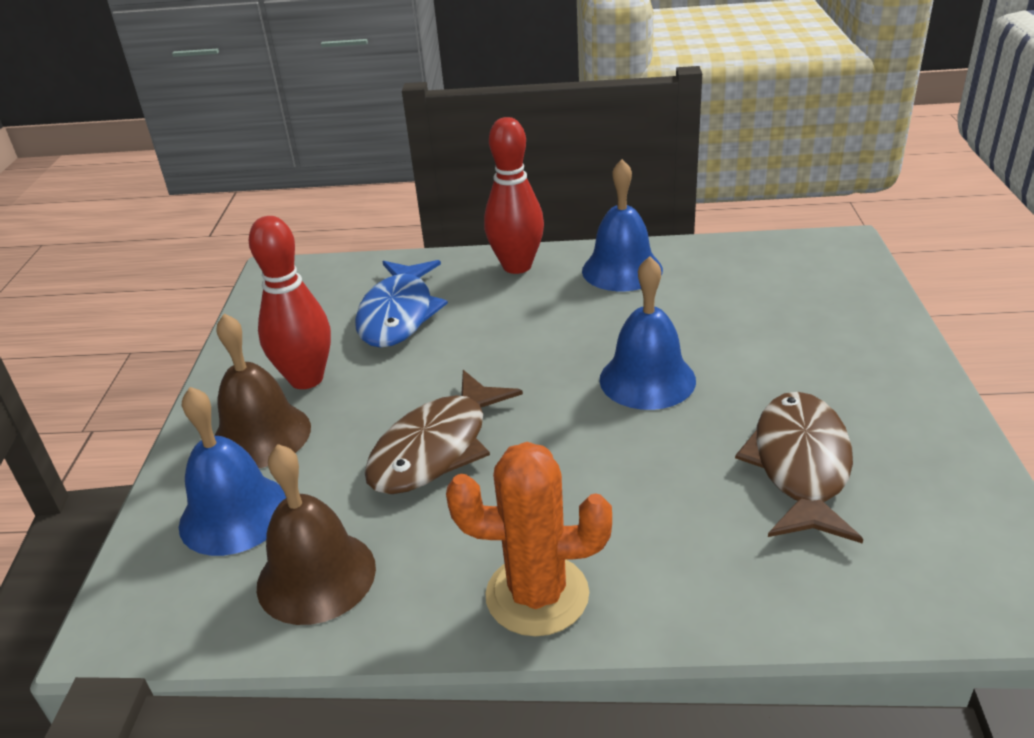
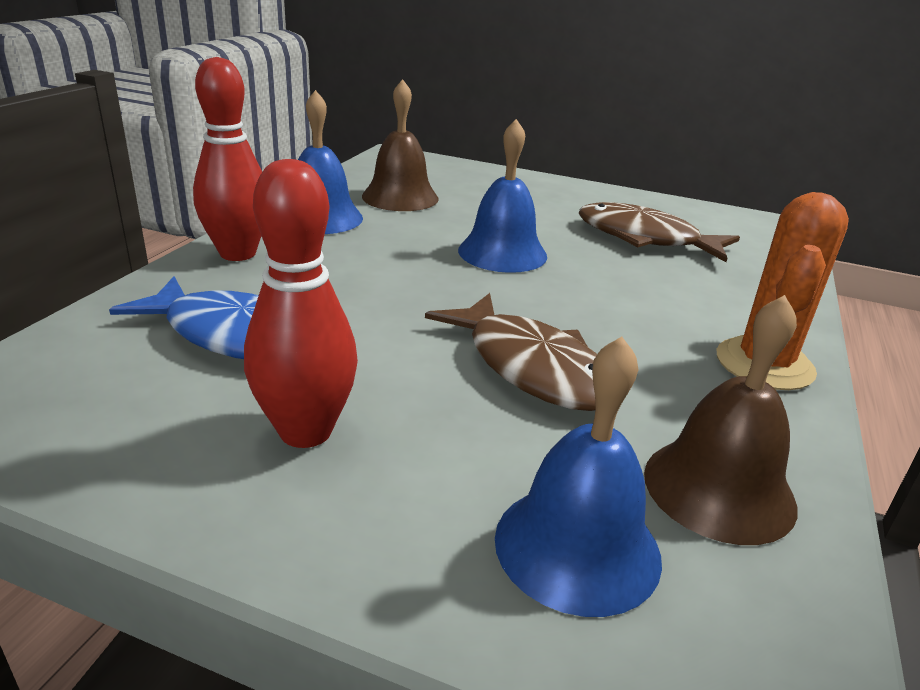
camera: 75 degrees left, 5 degrees down
(261, 435) = (408, 494): brown bell -> brown bell (400, 197)

